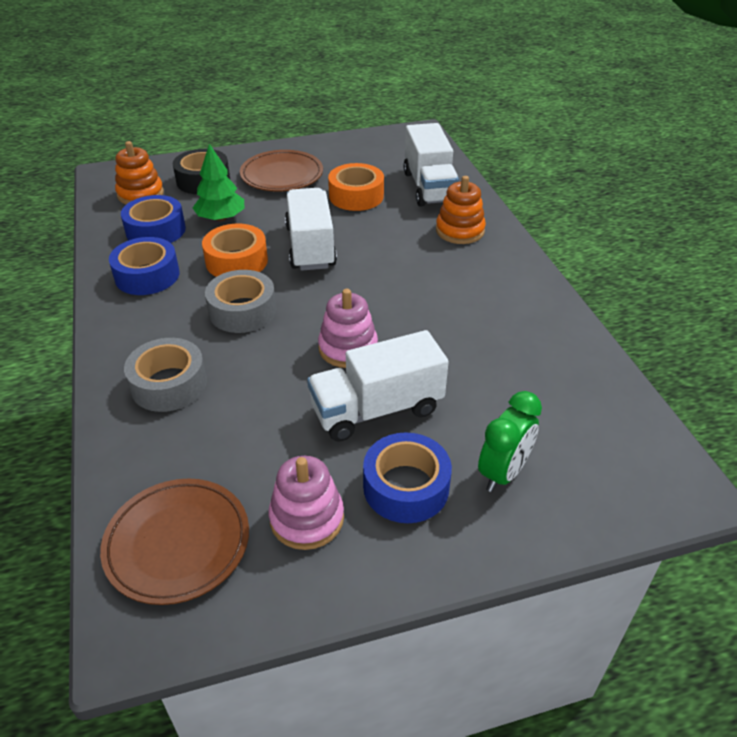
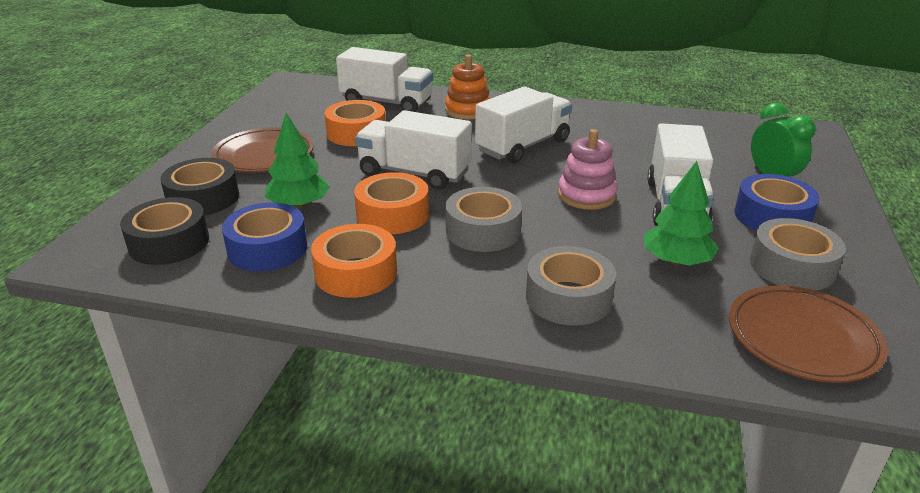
camera: 60 degrees left, 10 degrees down
(140, 194) = (169, 242): orange stacking toy -> black tape
(147, 275) = (356, 272): blue tape -> orange tape
(264, 433) = (676, 261): none -> green tree
(307, 518) = (792, 266): pink stacking toy -> grey tape
(414, 284) = (523, 146): none -> white truck

